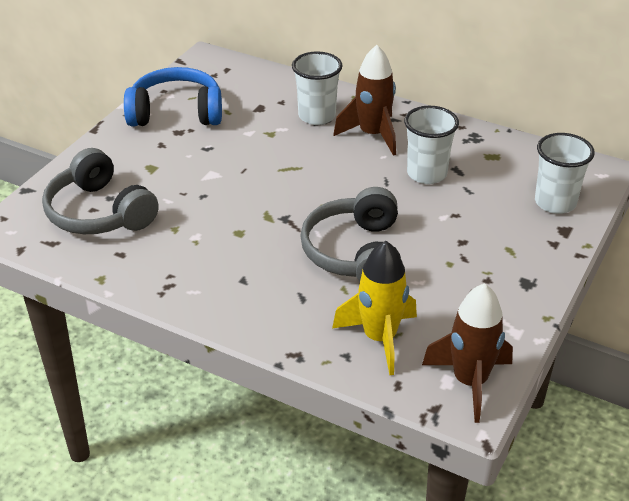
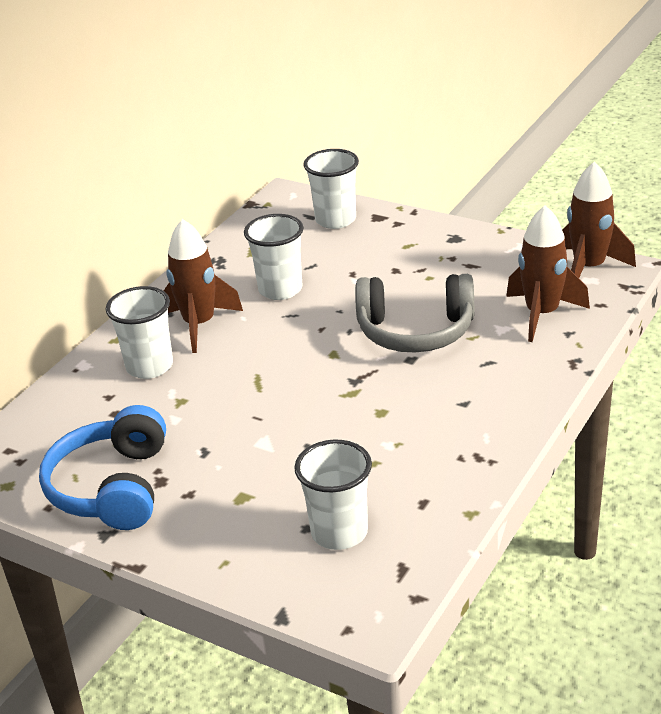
camera: 85 degrees left, 5 degrees down
(99, 213) = (339, 532): grey headphones -> white cup
(379, 338) = (542, 314): yellow rocket -> brown rocket

